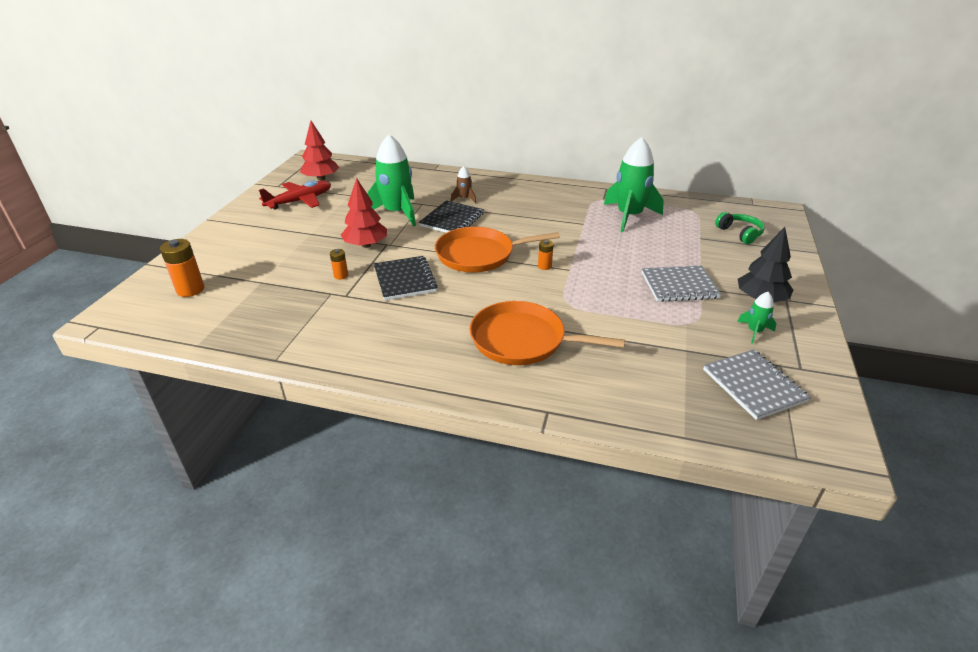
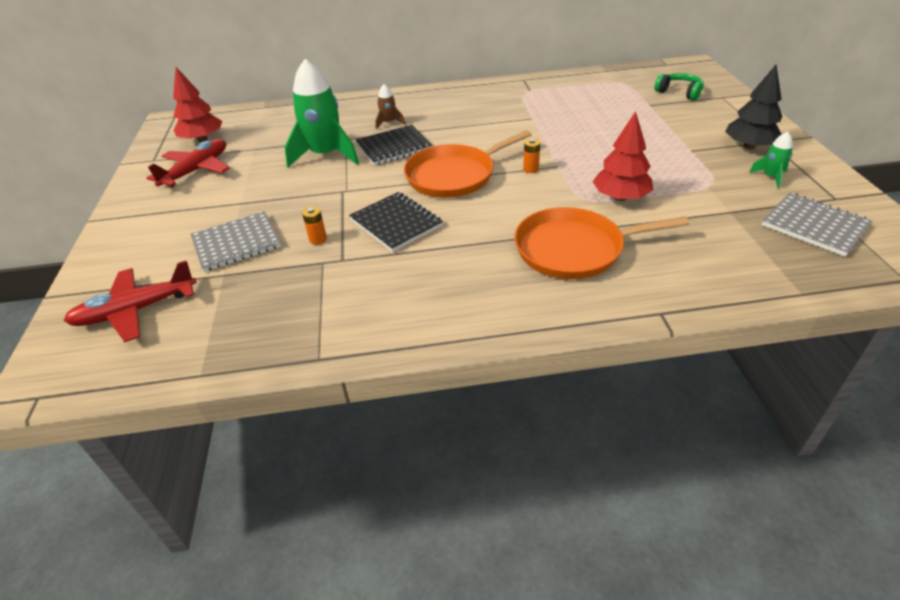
camera: 20 degrees left, 5 degrees up
(190, 289) = (135, 310): orange battery -> red plane
(366, 245) = (319, 198): red tree -> red tree (620, 197)
(452, 220) = (394, 147): black notebook -> black notebook turned 60 degrees clockwise
(629, 216) = (569, 100): green rocket -> none
(679, 285) = (671, 153): grey notebook -> grey notebook (236, 243)

